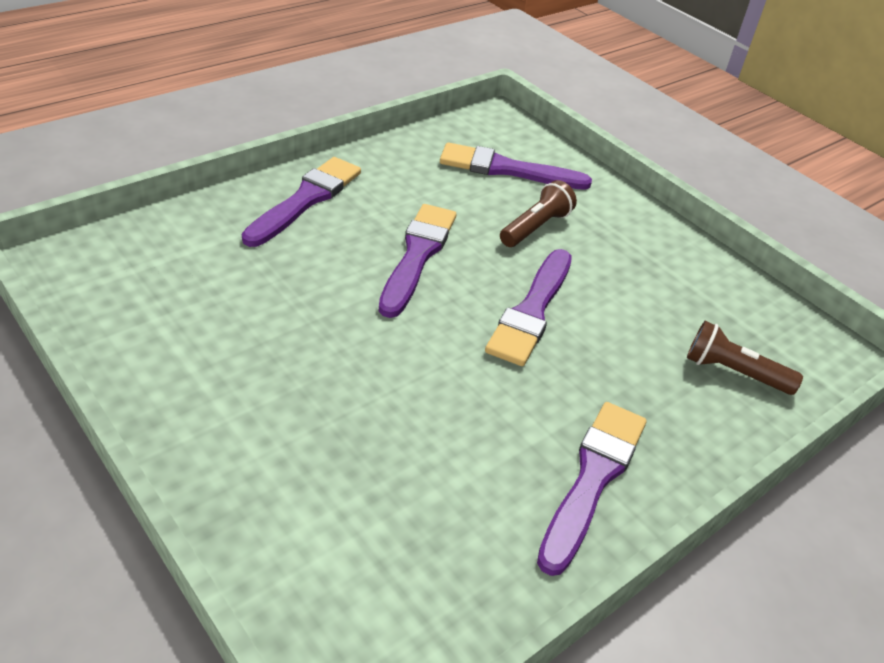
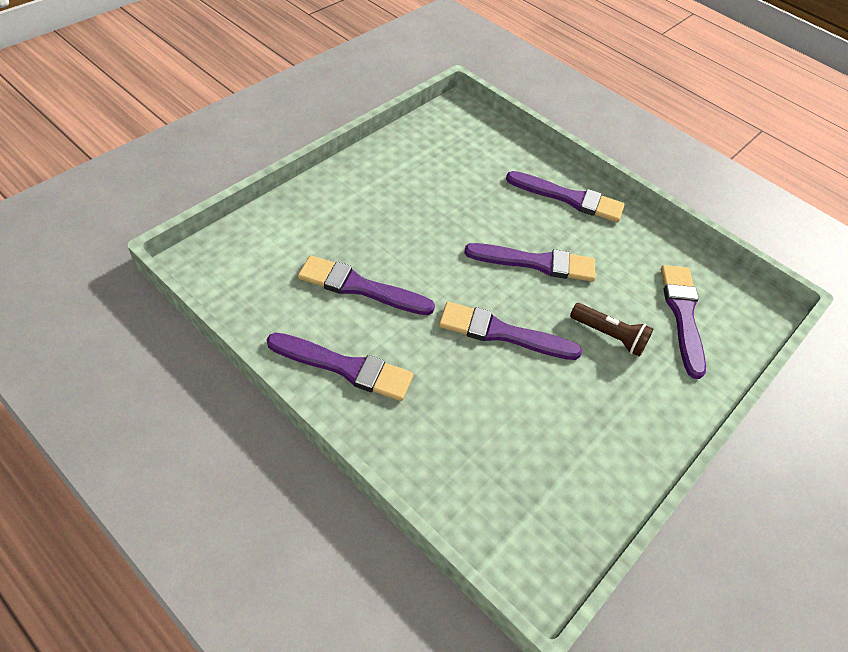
camera: 80 degrees right, 10 degrees up
(444, 442) = (360, 287): none -> purple brush
(733, 372) = (479, 476): brown flashlight -> none

